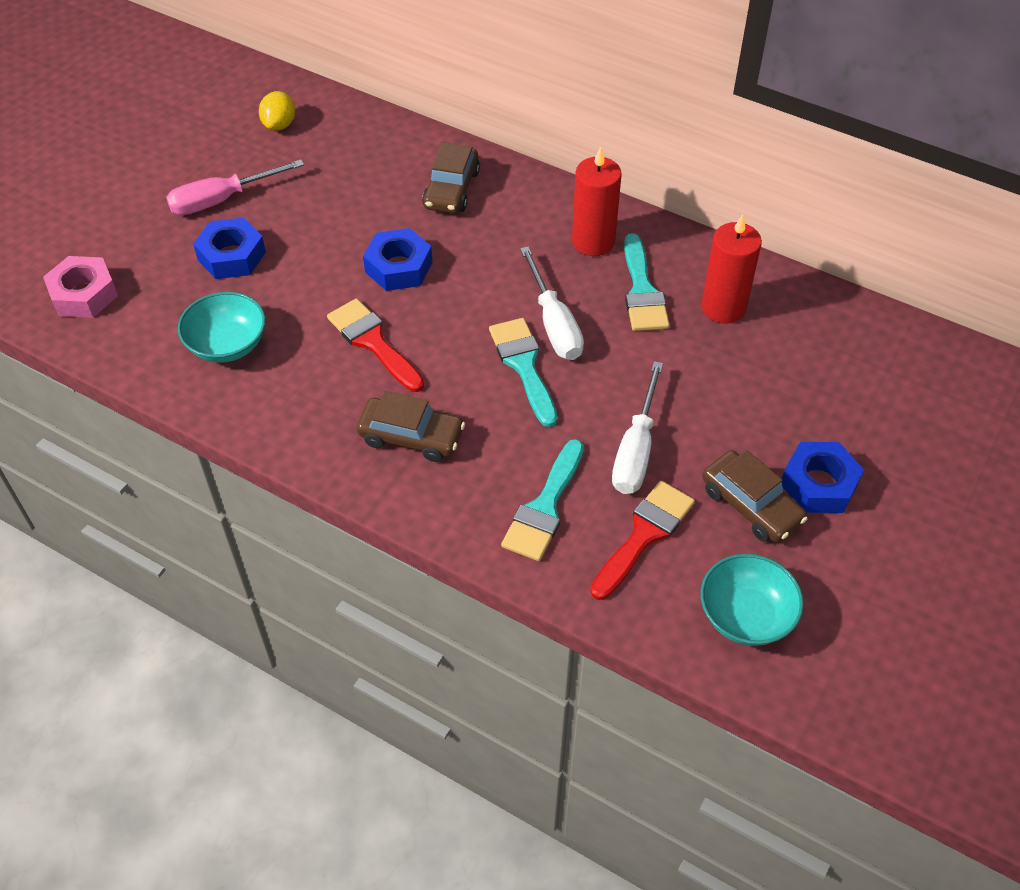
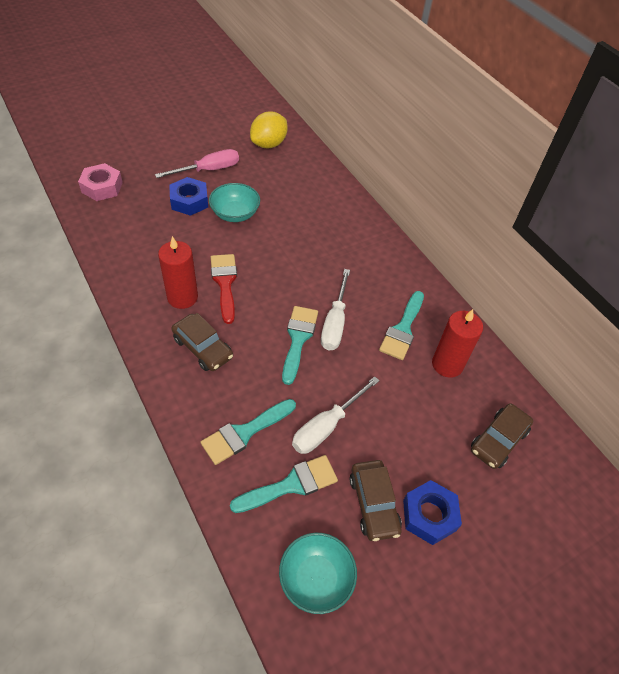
camera: 25 degrees right, 0 degrees up
(222, 200) = (208, 170): pink screwdriver -> pink screwdriver turned 150 degrees clockwise
(227, 344) = (149, 247): turquoise bowl -> turquoise bowl (235, 214)
(279, 125) = (268, 144): yellow lemon -> yellow lemon, size x1.56
(398, 267) = (271, 248): blue nut -> none
(451, 189) = (334, 218): brown car -> brown car (498, 440)
(593, 241) = (394, 285): red candle -> red candle (182, 297)
(644, 535) = (291, 485): red brush -> turquoise brush

